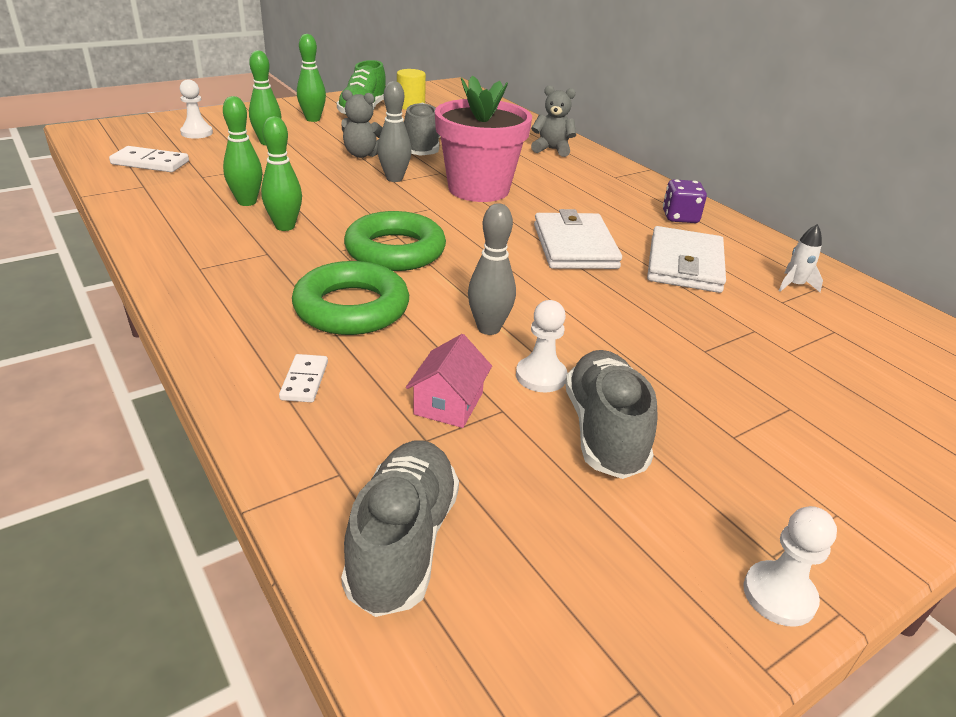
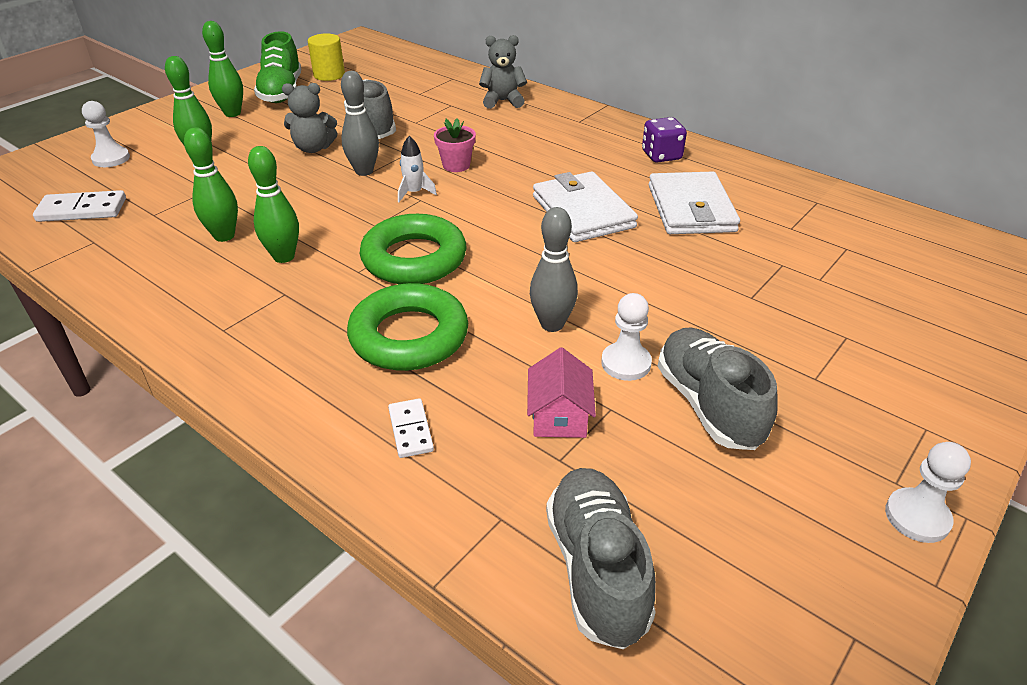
camera: 15 degrees left, 5 degrees up
(478, 189) = (456, 165): pink flower pot -> pink flower pot, size x0.42
(794, 285) = (793, 208): white rocket -> white rocket (414, 193)

